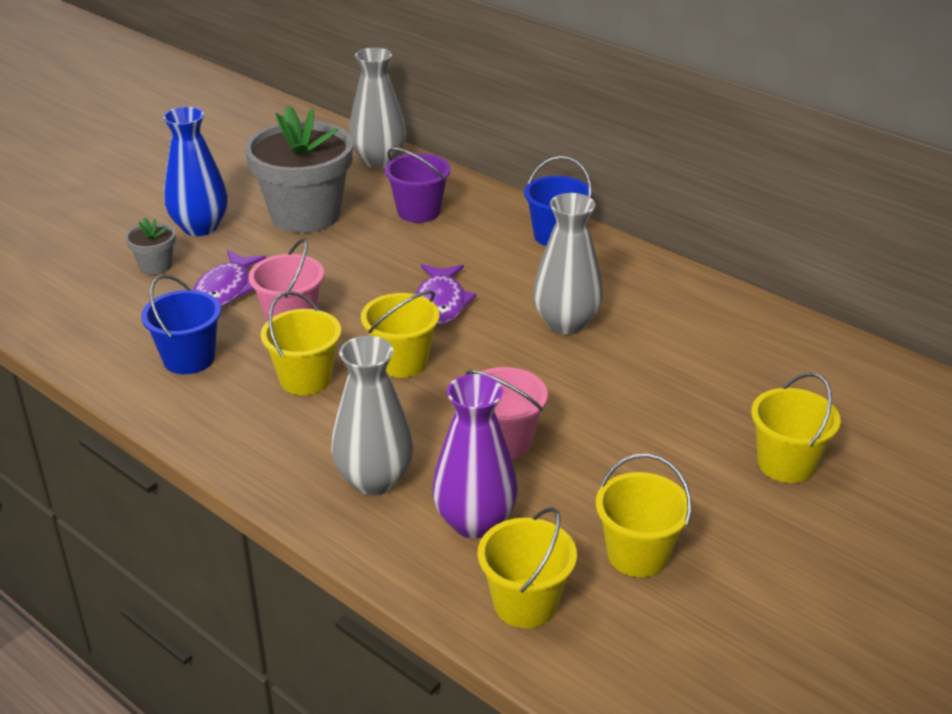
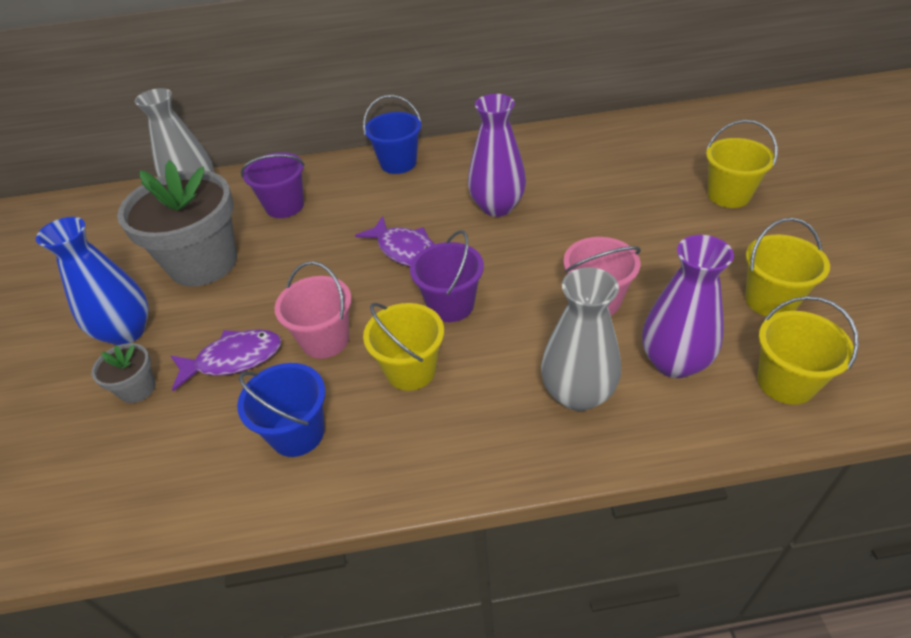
camera: 45 degrees left, 10 degrees up
(225, 289) = (234, 359): purple fish -> purple fish turned 75 degrees counterclockwise
(402, 362) = (450, 305): yellow bucket -> purple bucket
(566, 323) = (497, 207): grey vase -> purple vase

